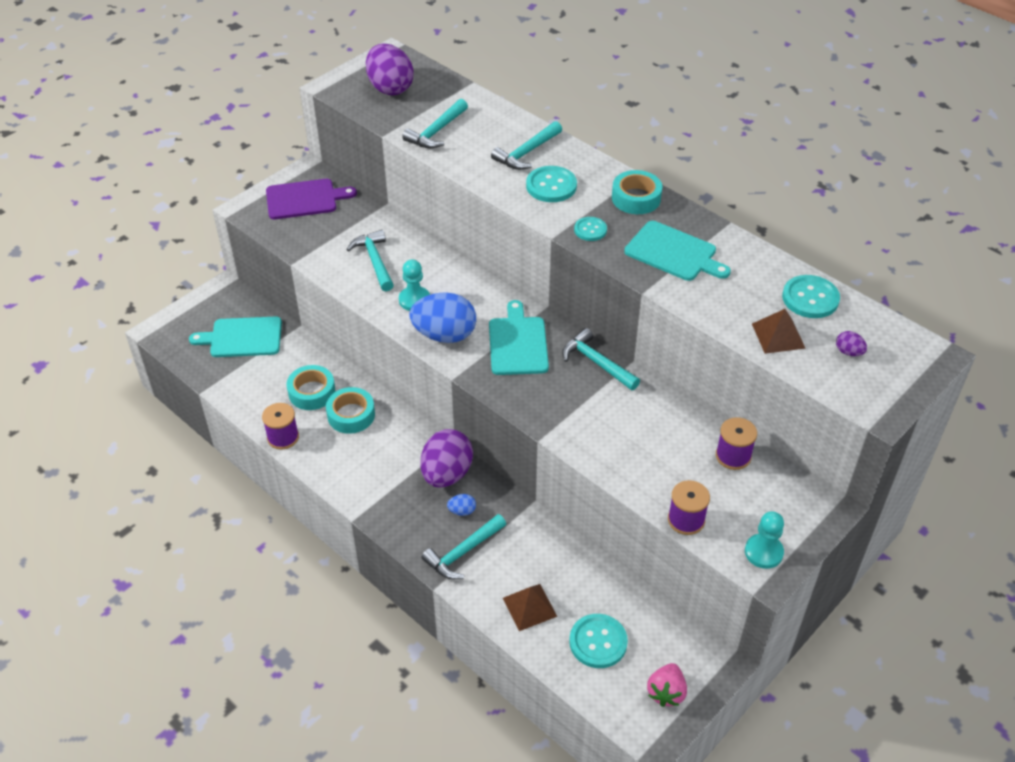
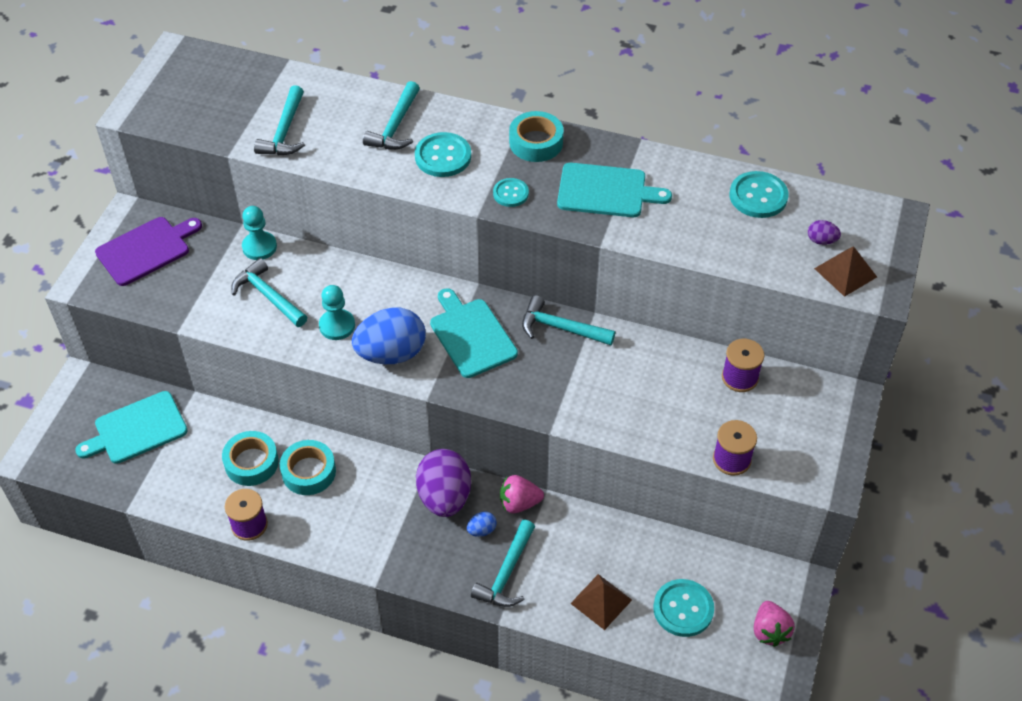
camera: 25 degrees left, 5 degrees up
(390, 88) = (201, 94): purple egg -> none
(505, 502) = (519, 503): none -> pink strawberry
(763, 552) = (816, 463): turquoise pawn -> turquoise pawn (259, 247)
(778, 336) = (750, 246): brown pyramid -> brown pyramid (845, 272)

